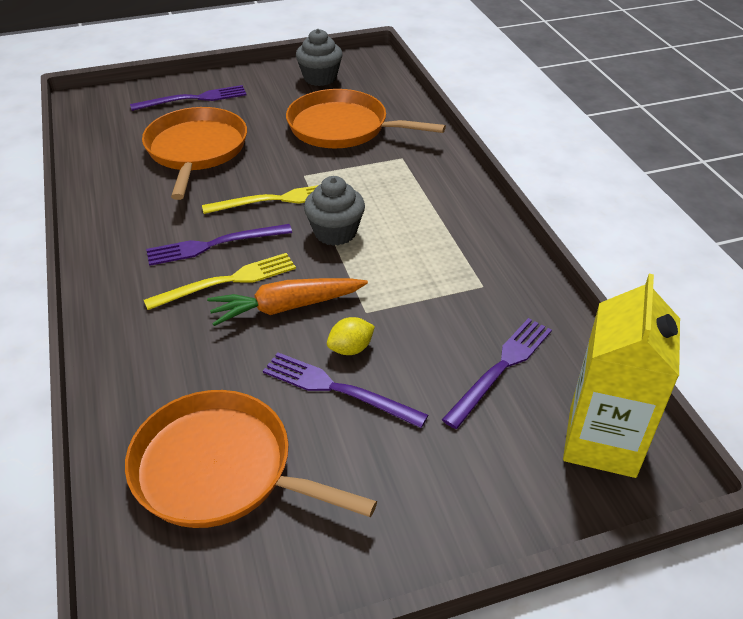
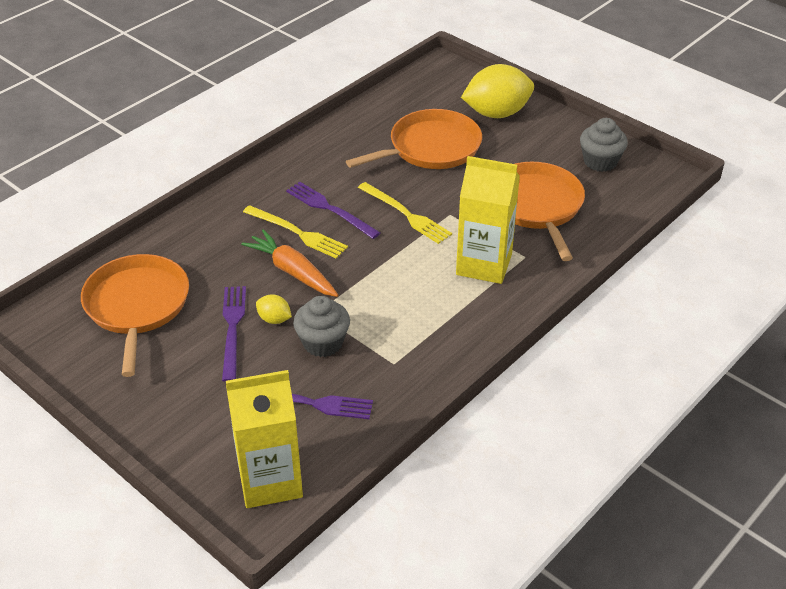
camera: 60 degrees right, 0 degrees up
(194, 99) = (496, 113): purple fork -> yellow lemon
(335, 232) = (393, 260): grey cupcake -> grey cupcake (323, 343)
(392, 182) = (484, 264): none -> yellow carton

